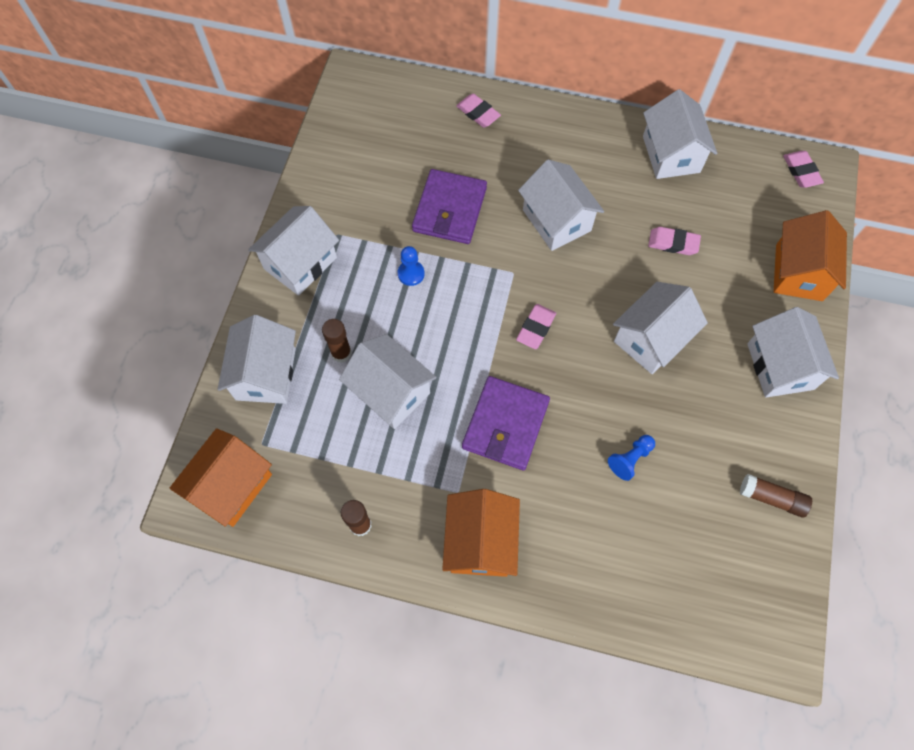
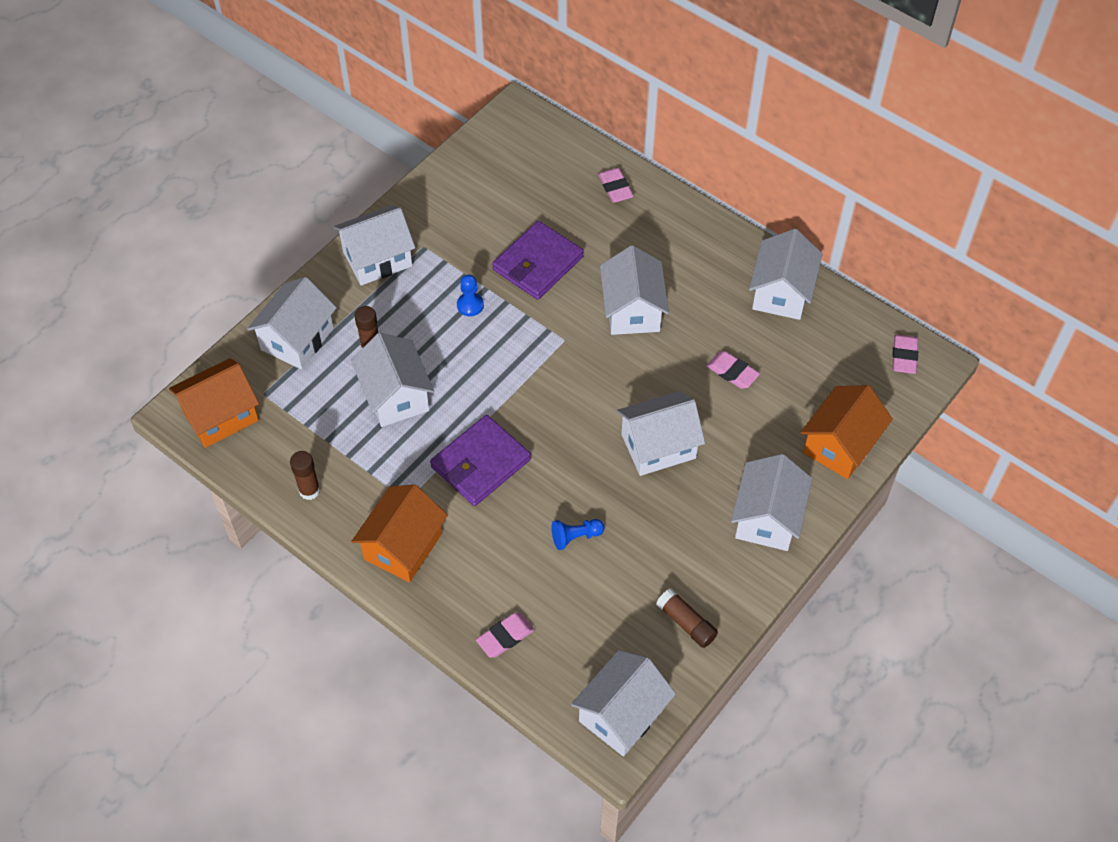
camera: 25 degrees right, 10 degrees down
(535, 328) = (556, 395): pink eraser -> pink eraser (505, 636)
(769, 616) = (622, 714): none -> white house

